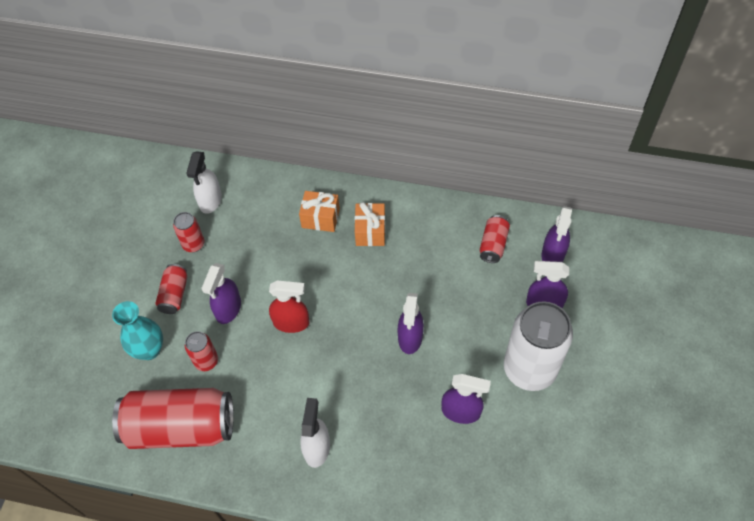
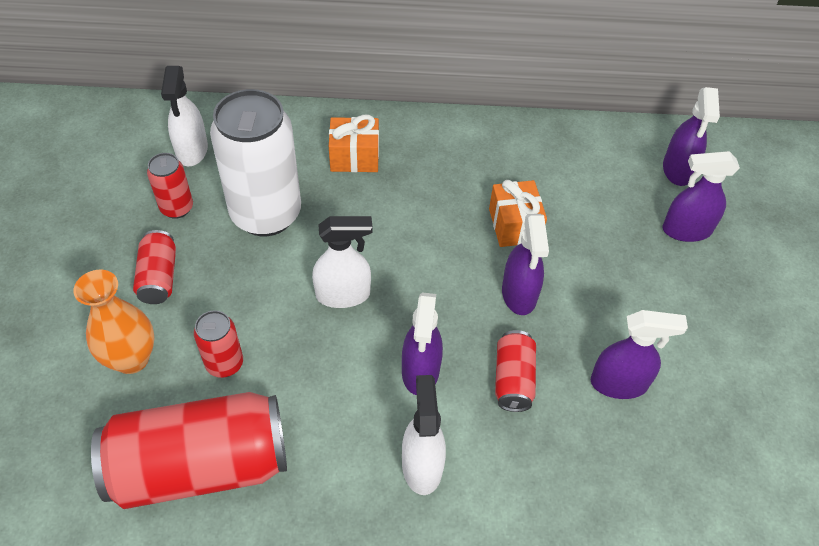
camera: 15 degrees left, 5 degrees down
(149, 350) = (131, 359): turquoise vase -> orange vase
(228, 309) = (245, 287): purple spray bottle -> purple spray bottle (420, 371)
(291, 322) = (343, 295): red spray bottle -> white spray bottle
(370, 231) = (427, 166): orange gift -> orange gift (514, 225)
(493, 245) = (596, 166): red can -> red can (513, 379)
(529, 369) = (694, 314): white can -> white can (266, 214)

